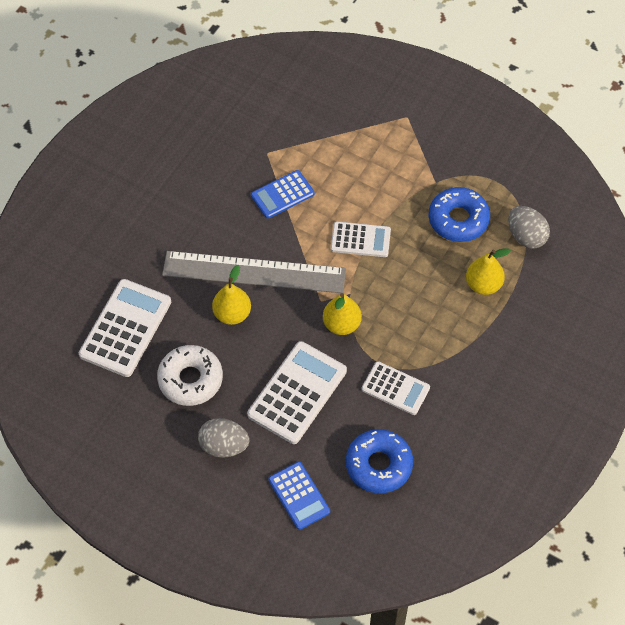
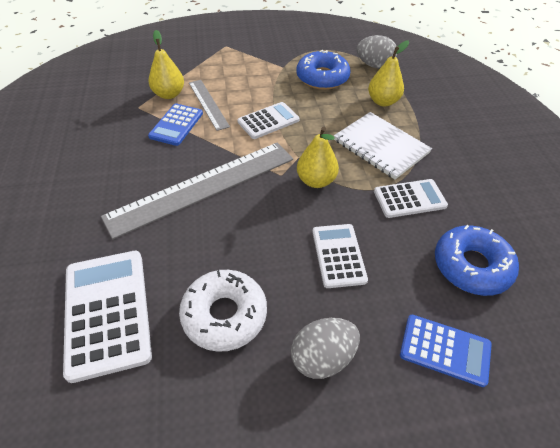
camera: 40 degrees left, 10 degrees down
(232, 314) = (213, 229): yellow pear -> yellow pear (169, 94)
(297, 393) = (338, 255): white calculator -> white calculator, size x0.62
(327, 187) = (208, 104): none -> grey ruler
(427, 329) = (381, 146): none -> white notebook

